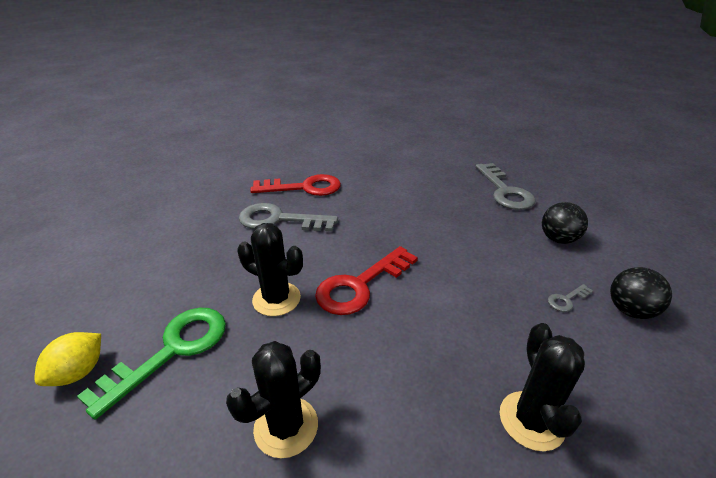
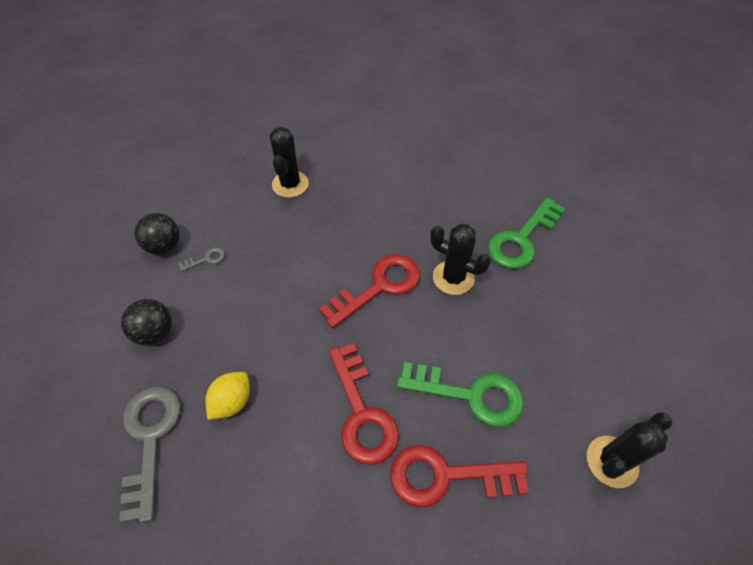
camera: 175 degrees left, 20 degrees up
(79, 372) = (578, 229): yellow lemon -> yellow lemon (232, 402)
(280, 220) = (469, 394): grey key -> green key
(286, 426) = (432, 191): black cactus -> black cactus (612, 461)
(363, 208) = (362, 412): none -> red key

